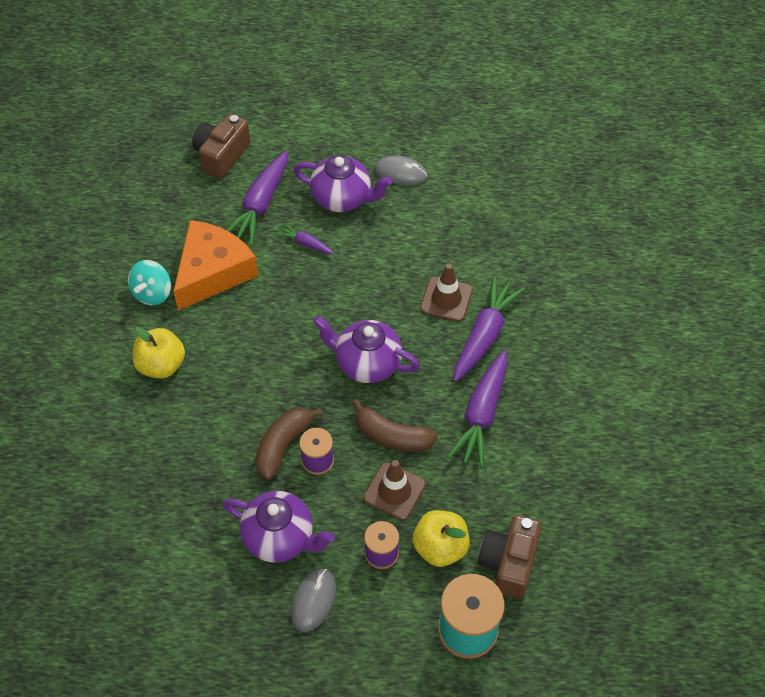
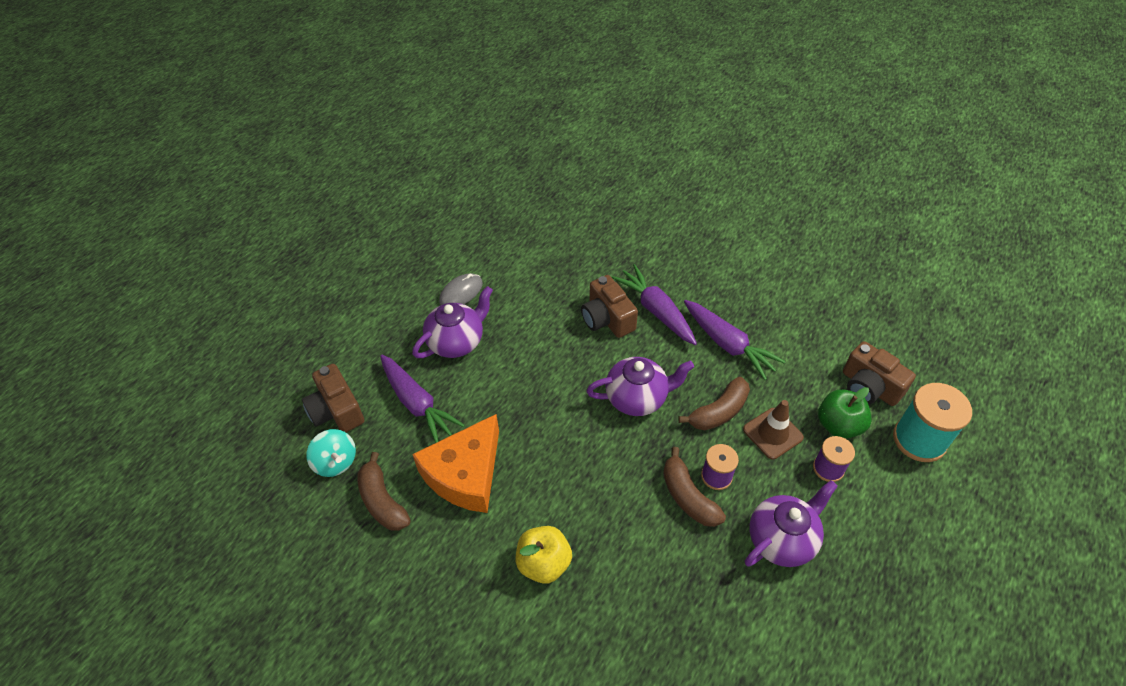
camera: 60 degrees left, 5 degrees down
(152, 293) = (454, 536): turquoise spinning top -> turquoise spinning top (336, 462)
(157, 230) = (382, 501): none -> brown banana
(213, 272) = (465, 474): orange cheese -> orange cheese turned 120 degrees counterclockwise
(305, 243) = (485, 388): purple carrot -> none
(313, 600) = (855, 539): grey mouse -> none
(367, 363) = (637, 398): purple teapot -> purple teapot turned 150 degrees counterclockwise
(440, 547) = (838, 425): yellow apple -> green apple
(446, 299) = (607, 319): brown traffic cone -> brown camera

